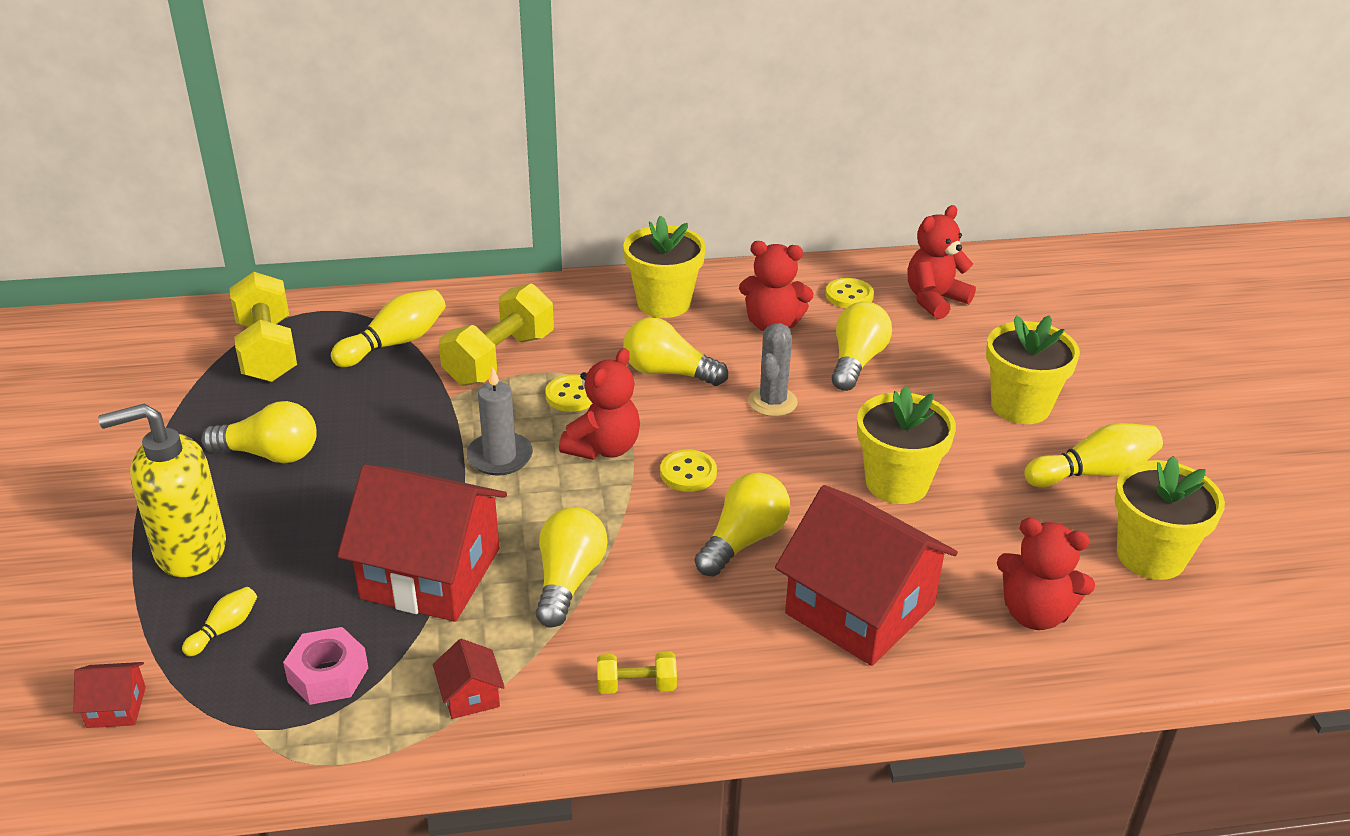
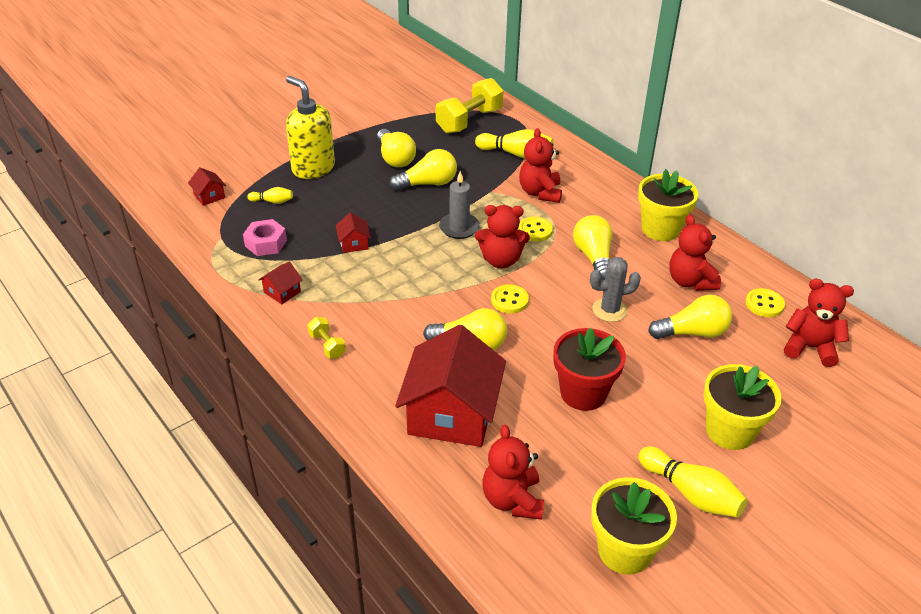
camera: 60 degrees right, 5 degrees up
(430, 573) = (354, 243): red house -> red house, size x0.41
(499, 359) = (540, 193): yellow dumbbell -> red teddy bear
(568, 580) = (385, 291): yellow light bulb -> yellow light bulb (428, 183)
(897, 483) = (583, 393): yellow flower pot -> red flower pot

